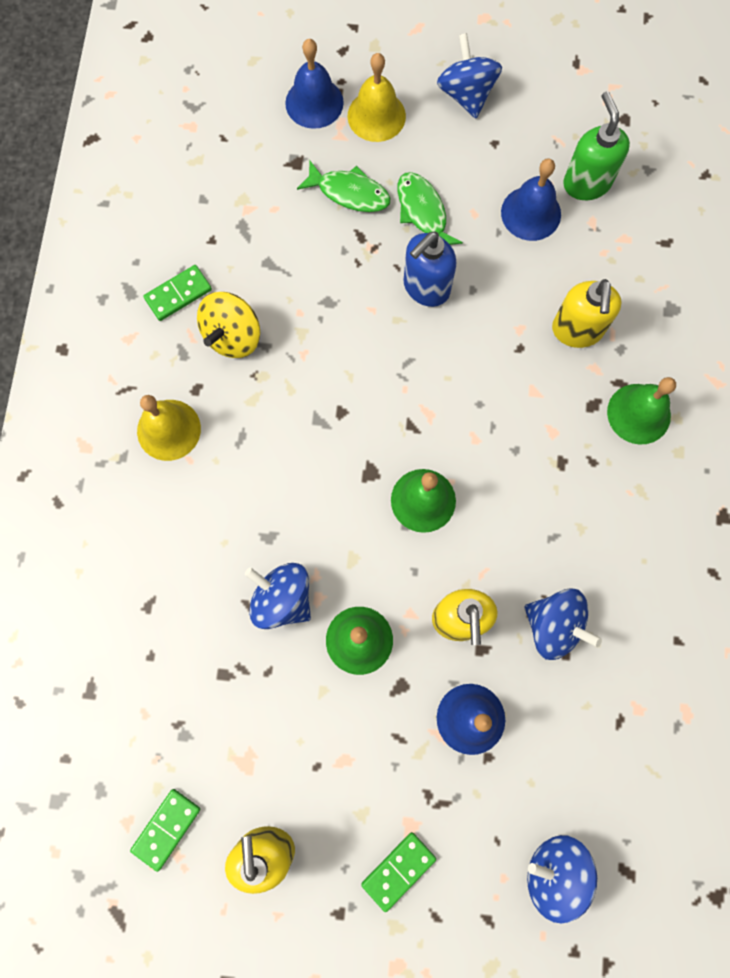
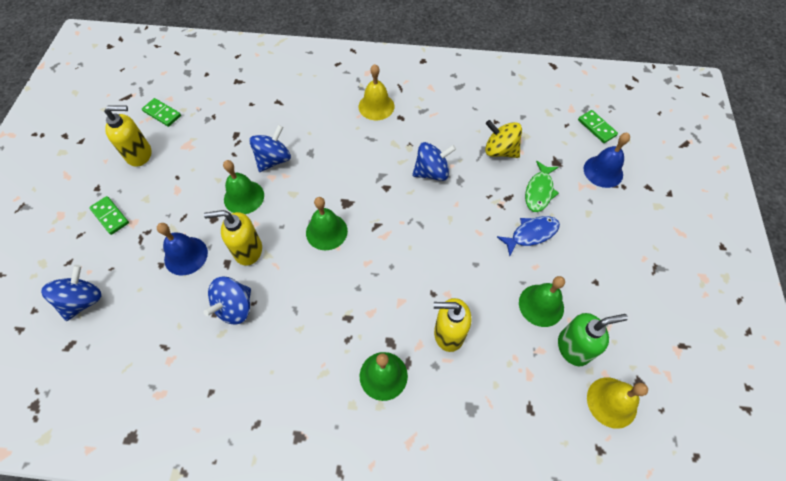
camera: 90 degrees right, 15 degrees down
(178, 294) = (459, 107): green domino -> green domino (596, 128)
(233, 336) = (434, 133): yellow spinning top -> yellow spinning top (500, 150)
(376, 116) = (601, 207): yellow bell -> yellow bell (611, 402)
(423, 212) = (531, 234): green fish -> blue fish
(426, 287) = (474, 235): blue soap dispenser -> none
(466, 94) = (632, 264): blue spinning top -> blue spinning top (431, 172)
(531, 213) = (541, 305): blue bell -> green bell

